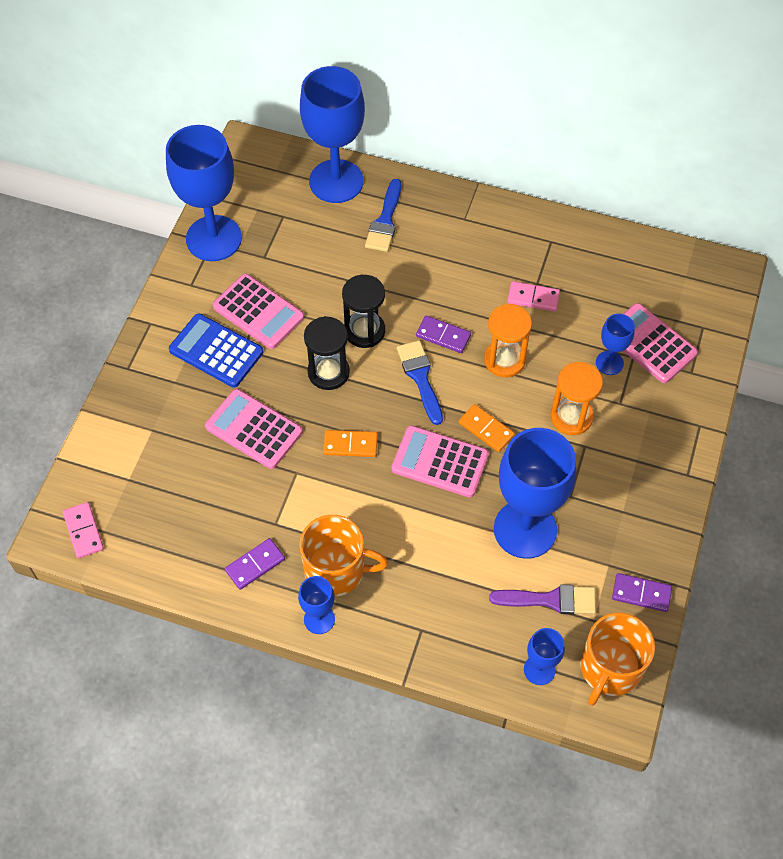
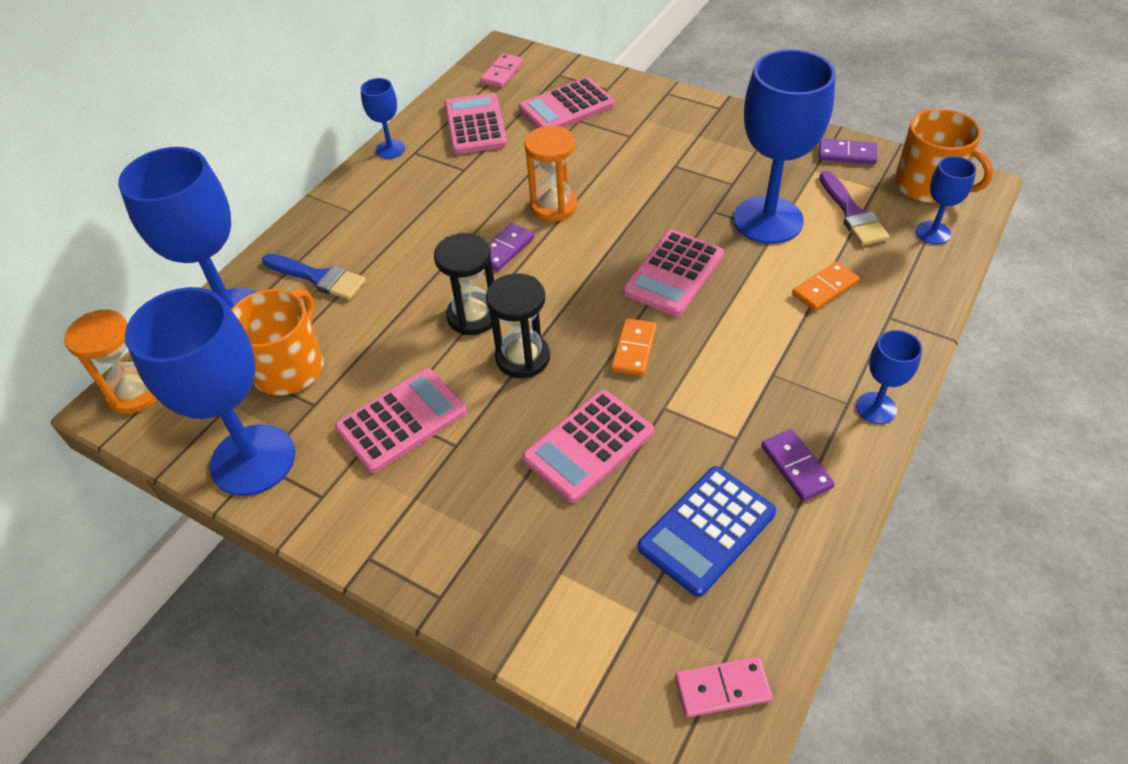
camera: 75 degrees left, 10 degrees down
(216, 351) = (448, 476): blue calculator -> blue calculator (707, 530)
(336, 569) = (808, 383): orange mug -> orange mug (289, 367)
(420, 377) = (556, 275): blue brush -> none
(486, 429) = (638, 232): orange domino -> orange domino (824, 288)
(533, 298) = (481, 175): pink domino -> pink domino (502, 73)
(550, 600) = (852, 214): purple brush -> purple brush turned 150 degrees clockwise
(571, 417) = (638, 169): orange hourglass -> orange hourglass (136, 392)
(602, 277) = (475, 125): none -> pink calculator
(609, 363) = (580, 135): blue goblet -> blue goblet (390, 149)
(641, 594) = (847, 154): purple domino -> purple domino turned 75 degrees clockwise

